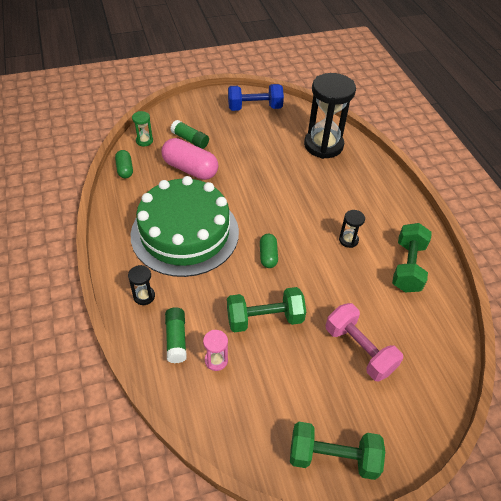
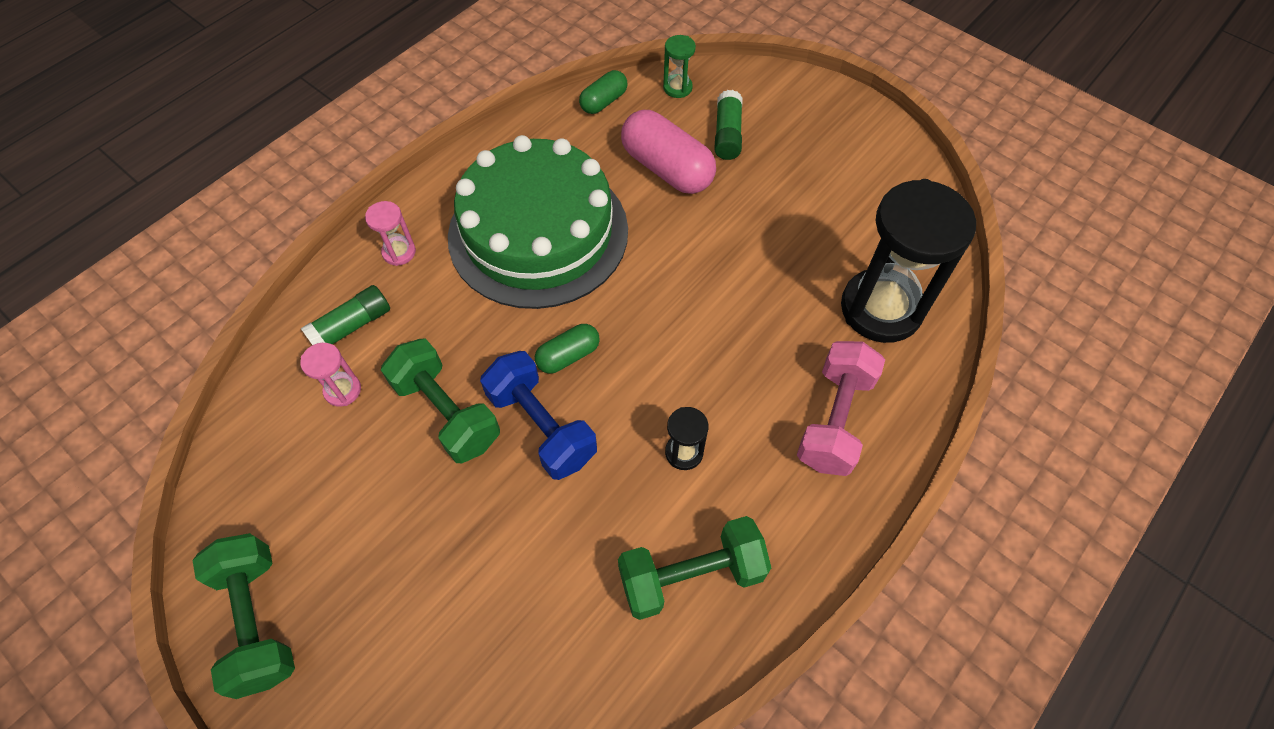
camera: 60 degrees right, 10 degrees up
(144, 296) = (399, 252): black hourglass -> pink hourglass
(190, 169) = (667, 169): pink capsule -> pink capsule turned 45 degrees counterclockwise
(255, 108) = (879, 170): blue dumbbell -> blue dumbbell (541, 426)
(359, 350) = (464, 573): pink dumbbell -> pink dumbbell (834, 419)

